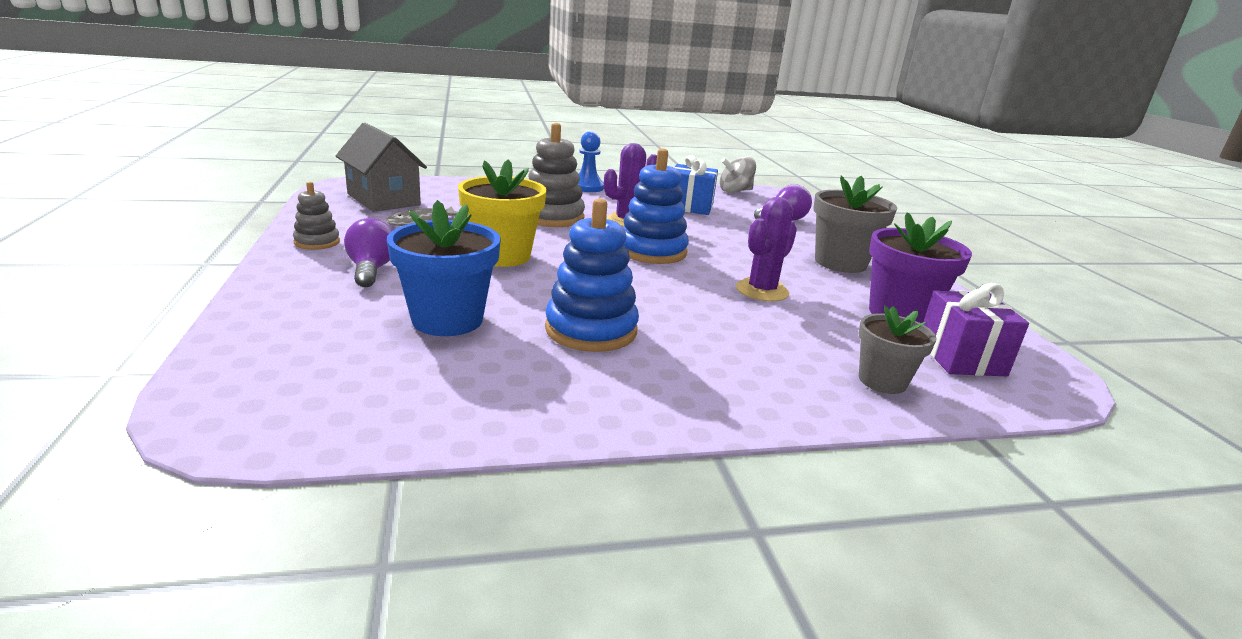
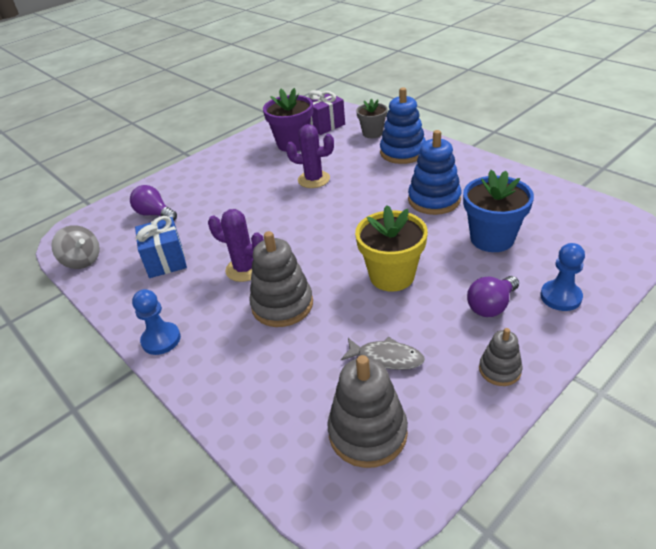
camera: 115 degrees left, 15 degrees up
(297, 300) = (560, 297): none -> blue pawn
(383, 199) = (367, 432): grey house -> grey stacking toy
(652, 251) = (299, 231): blue stacking toy -> blue stacking toy (403, 152)
(840, 263) = (232, 173): grey flower pot -> none

